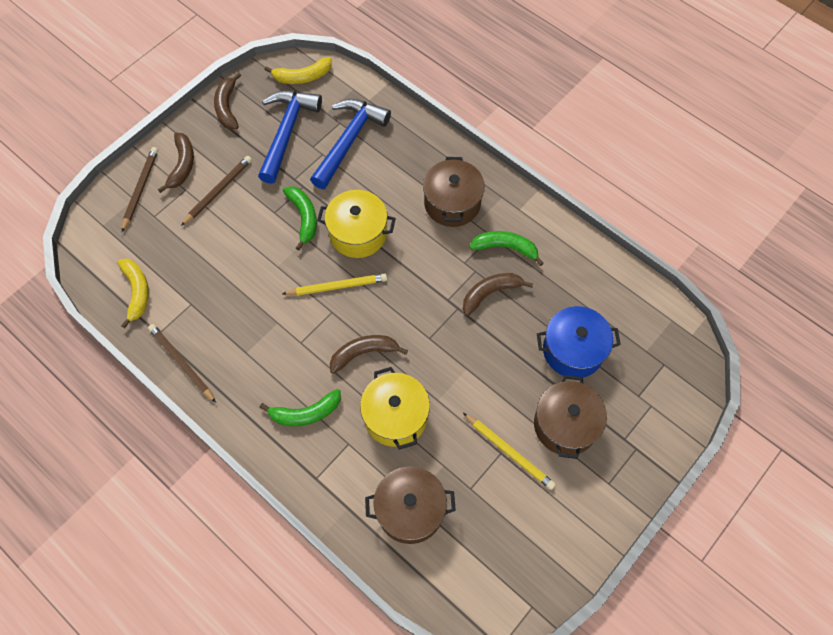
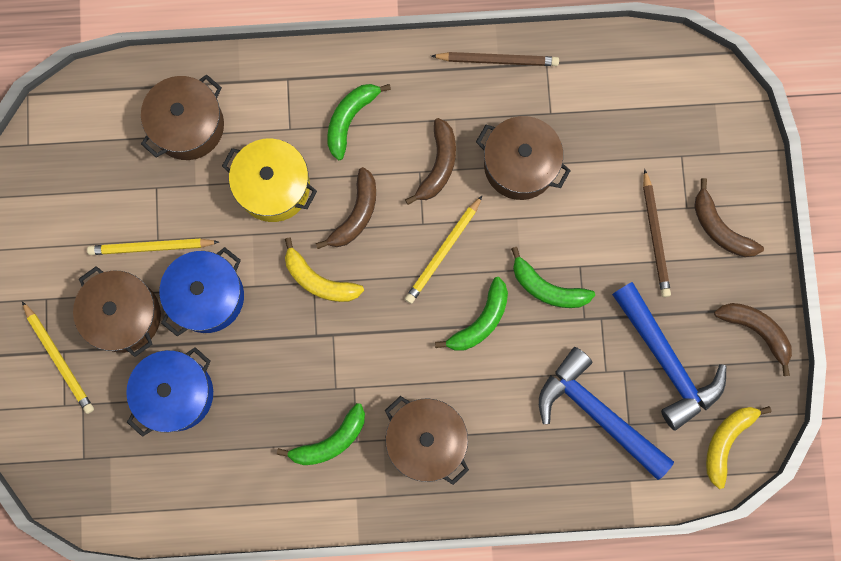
camera: 135 degrees right, 15 degrees up
(137, 292) = (608, 78): yellow banana -> yellow banana (319, 280)
(140, 189) = (726, 168): brown pencil -> none
(242, 292) = (520, 165): none -> brown pot
(349, 140) = (596, 413): blue hammer -> blue hammer turned 150 degrees clockwise
(358, 233) = (480, 321): yellow pot -> green banana
(490, 293) = (300, 379): brown banana -> brown banana (438, 165)
(501, 388) = (207, 296): none -> blue pot
(631, 437) = (59, 359): none -> yellow pencil

